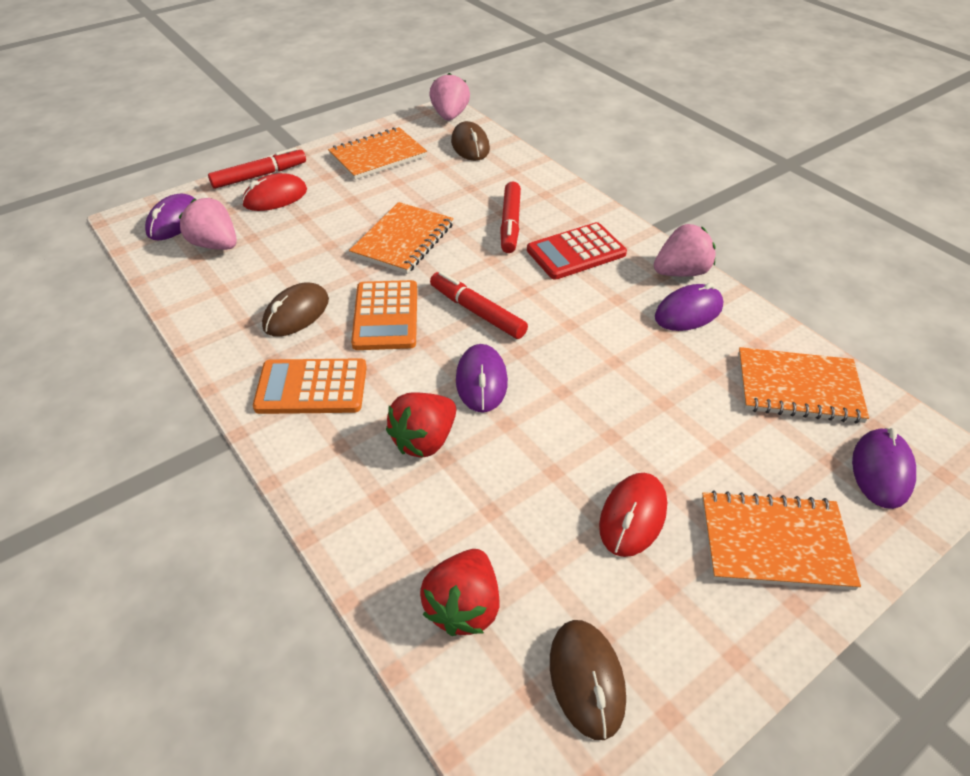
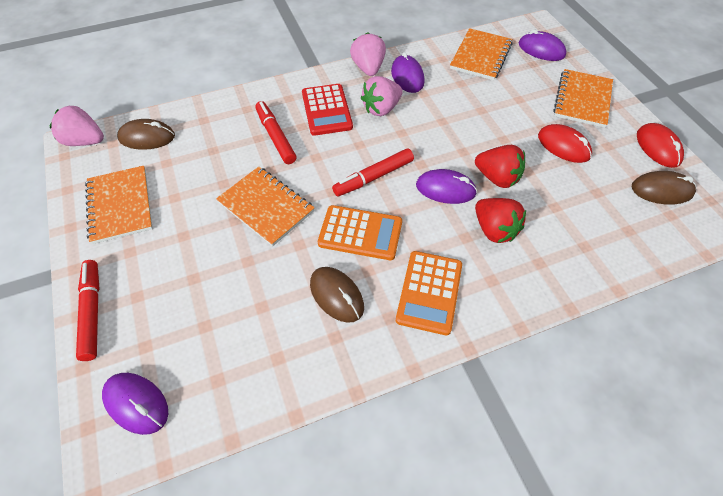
camera: 75 degrees left, 10 degrees up
(215, 245) = (202, 360): pink strawberry -> pink strawberry (381, 109)
(275, 197) = (144, 300): red mouse -> red mouse (658, 147)
(464, 606) = (621, 232): red strawberry -> red strawberry (497, 178)
(510, 224) = (275, 137): red marker -> red marker turned 135 degrees counterclockwise

